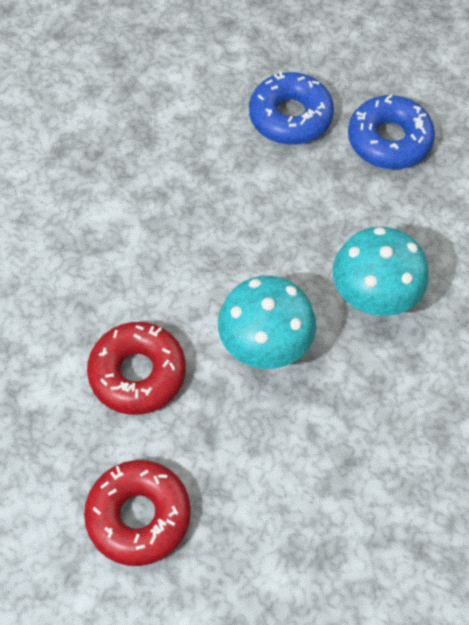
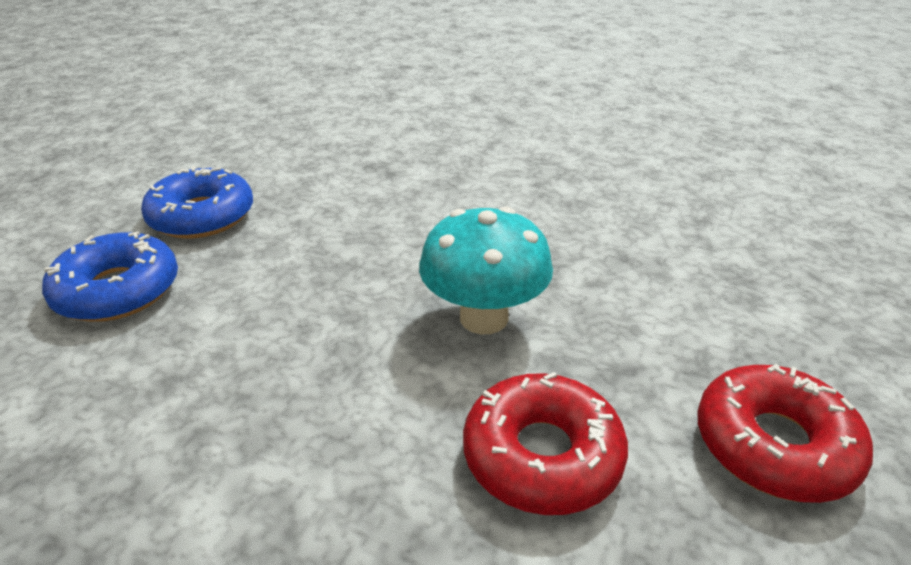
camera: 90 degrees left, 25 degrees down
(374, 296) = (417, 234): turquoise mushroom -> none

